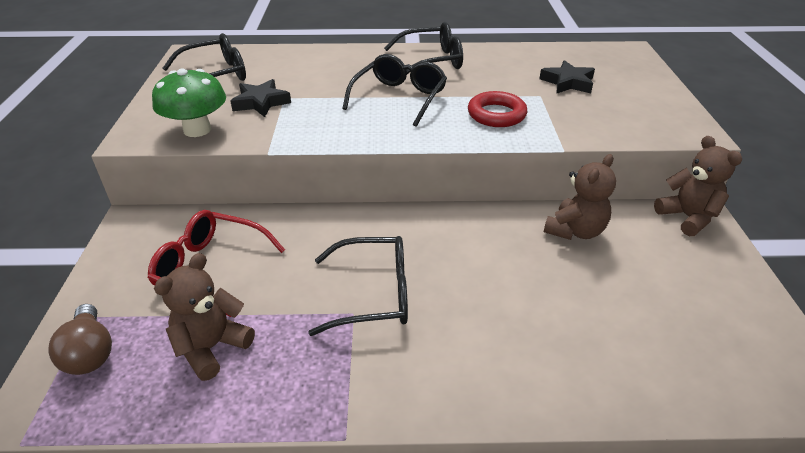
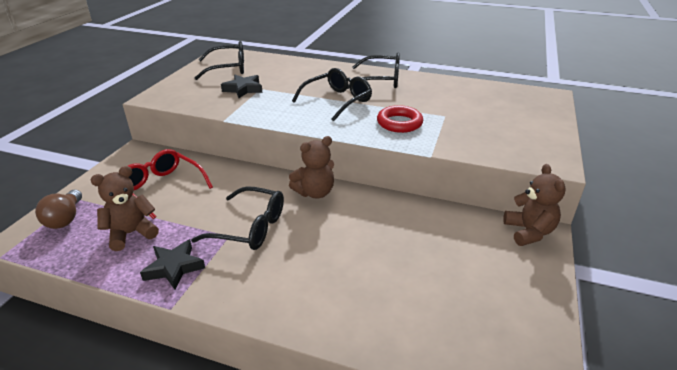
camera: 20 degrees right, 5 degrees down
(197, 130) = (192, 99): green mushroom -> none
(568, 82) = (475, 110): black star -> black star (174, 267)
(575, 231) = (426, 220): brown teddy bear -> brown teddy bear (315, 192)

